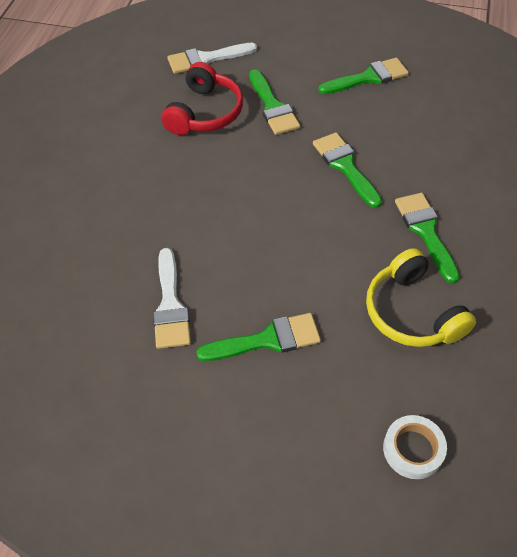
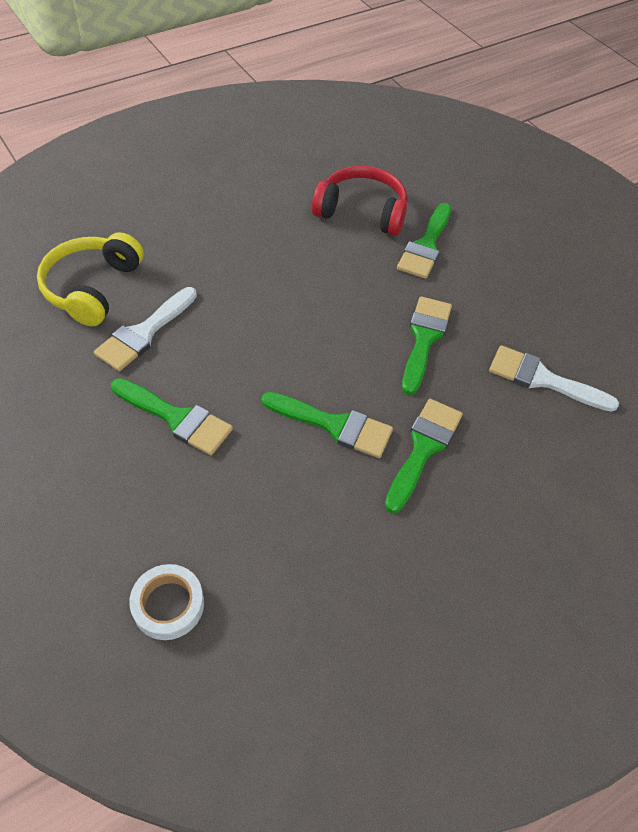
camera: 40 degrees right, 0 degrees up
(205, 113) = (362, 211): red headphones -> red headphones turned 135 degrees counterclockwise
(206, 59) = (420, 170): white brush -> white brush (543, 379)
(368, 78) = (550, 282): green brush -> green brush (334, 425)
(412, 312) = (317, 501): yellow headphones -> yellow headphones (92, 288)

